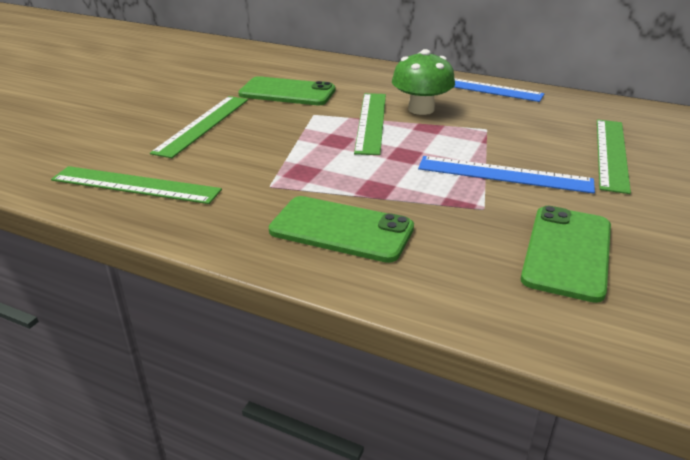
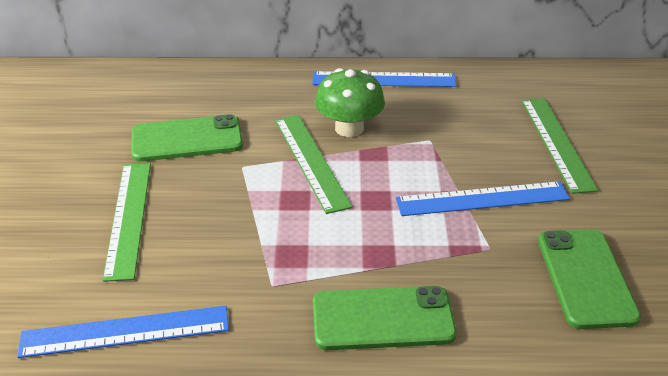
camera: 25 degrees left, 5 degrees up
(135, 185) = (125, 332): green ruler -> blue ruler

